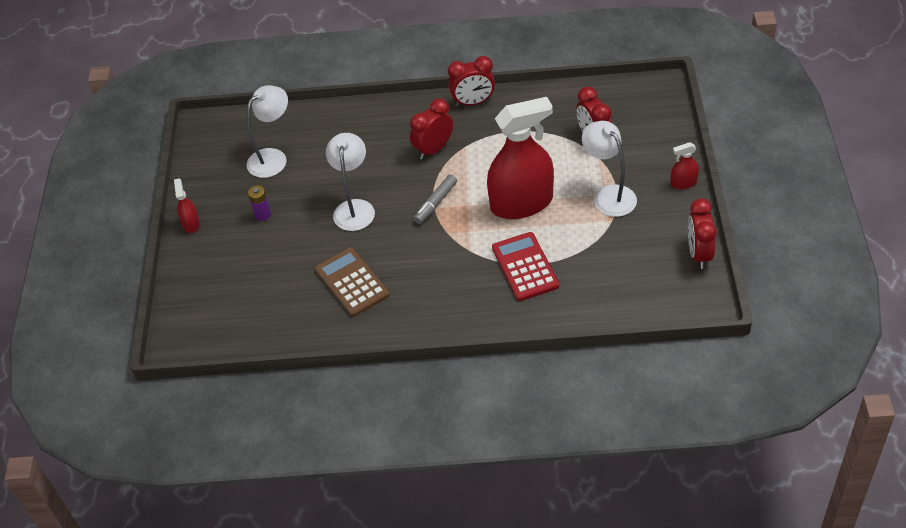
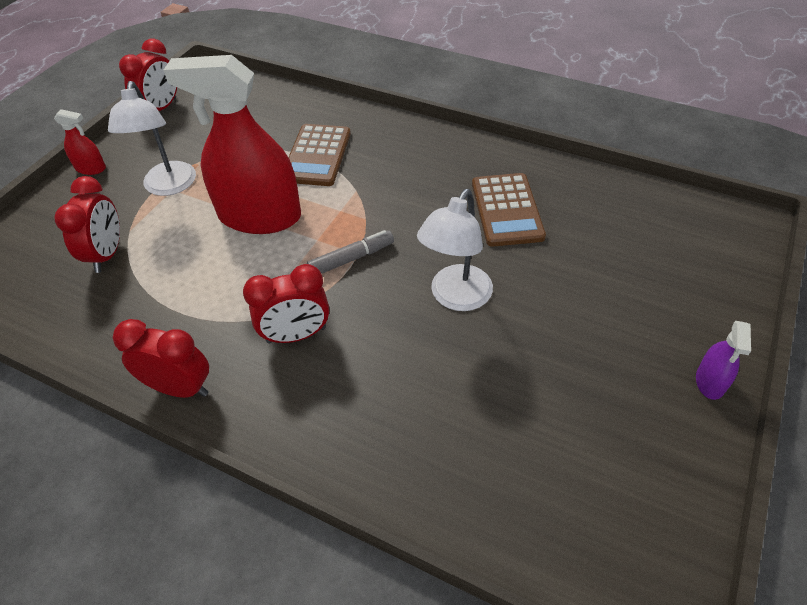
camera: 155 degrees left, 0 degrees up
(191, 223) = (710, 381): red spray bottle -> purple spray bottle
(263, 215) = (590, 345): purple battery -> none
(273, 158) = (540, 444): white lamp -> none
(525, 267) = (317, 155): red calculator -> brown calculator

